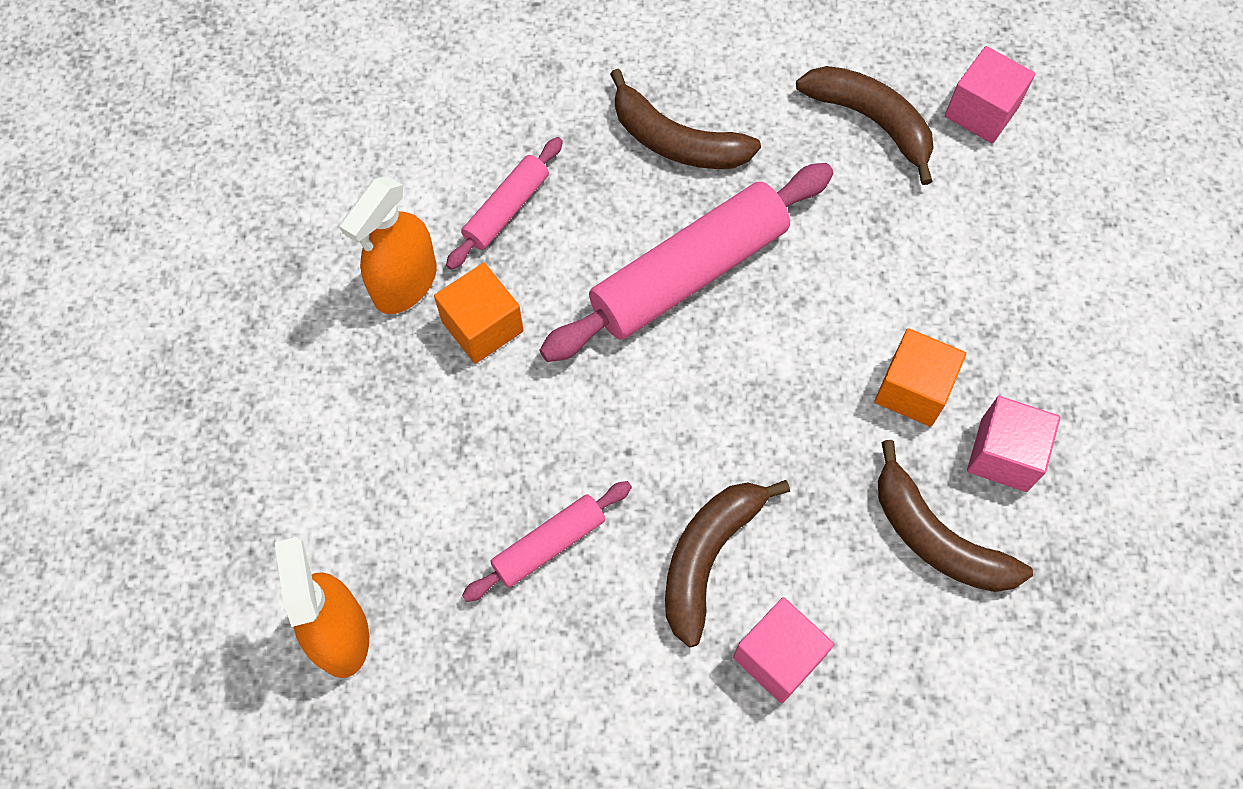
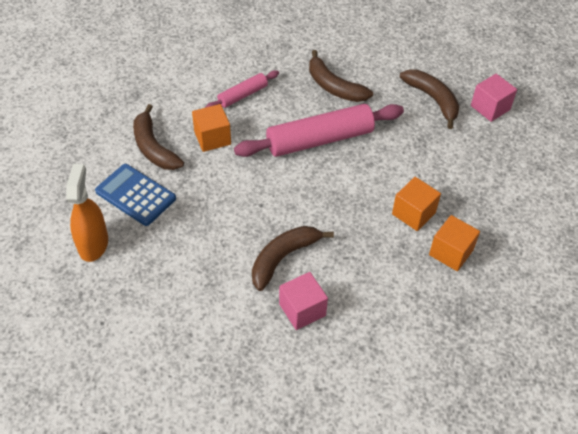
camera: 15 degrees right, 15 degrees down
(380, 500) = (135, 195): none -> blue calculator
(405, 283) = (183, 113): orange spray bottle -> none
(549, 544) = (207, 233): pink rolling pin -> none
(936, 538) = (403, 279): brown banana -> brown banana (153, 147)
(1004, 455) = (451, 252): pink cube -> orange cube

